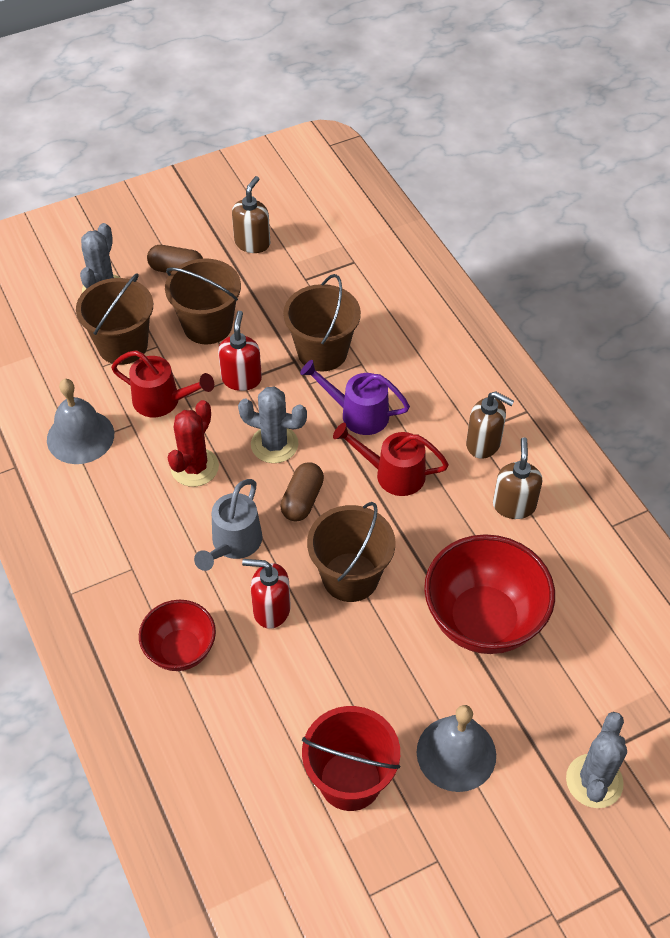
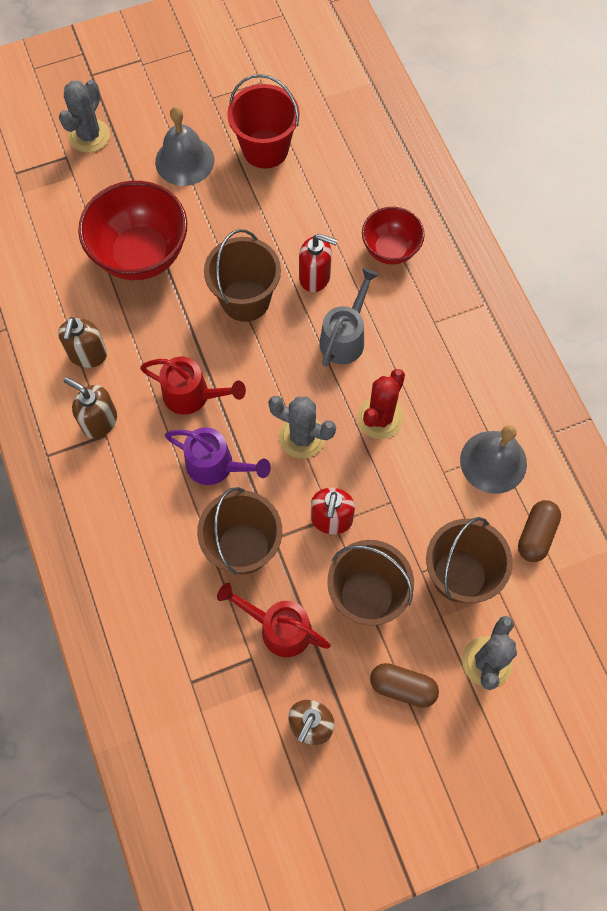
camera: 175 degrees left, 15 degrees up
(163, 401) = (412, 497): red watering can -> red watering can (278, 628)
(302, 500) = (280, 375): brown capsule -> brown capsule (536, 535)

